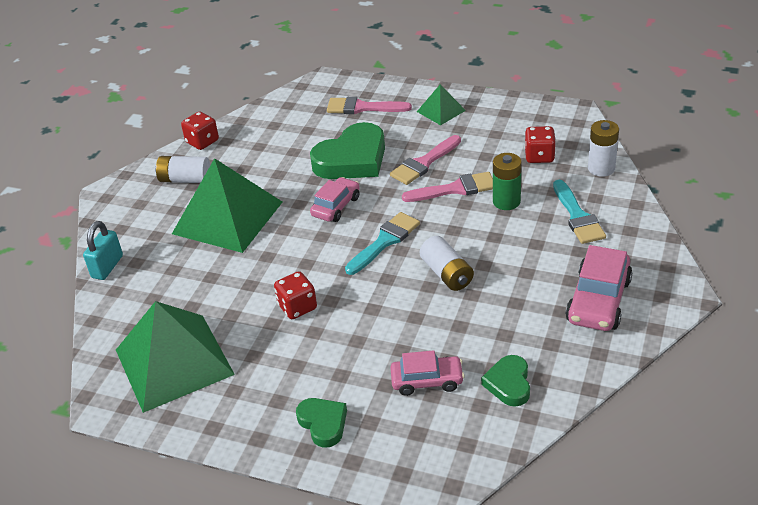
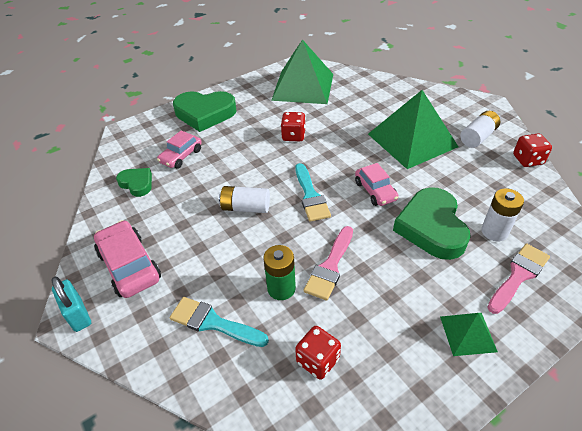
camera: 125 degrees right, 5 degrees up
(107, 267) = (406, 86): turquoise padlock -> turquoise padlock (78, 314)
(323, 423) = (205, 114): green heart -> green heart, size x1.84
(424, 163) = (385, 268): pink brush -> none
(601, 168) = (250, 399): white battery -> white battery (494, 231)

